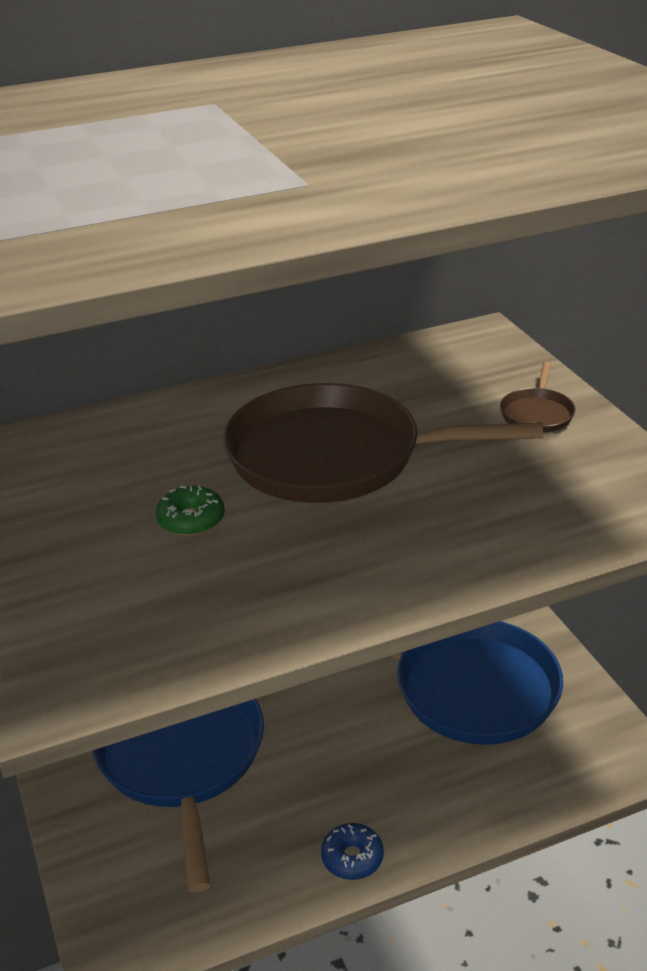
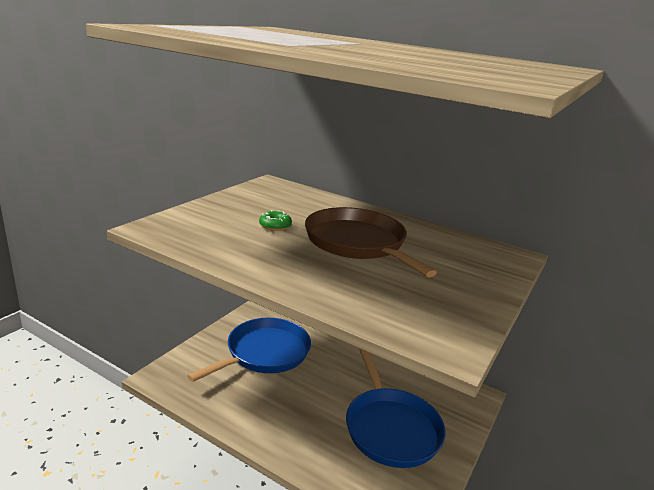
camera: 50 degrees right, 10 degrees down
(352, 858) = (251, 428): blue donut -> none
(537, 413) = (471, 285): brown pan -> none

